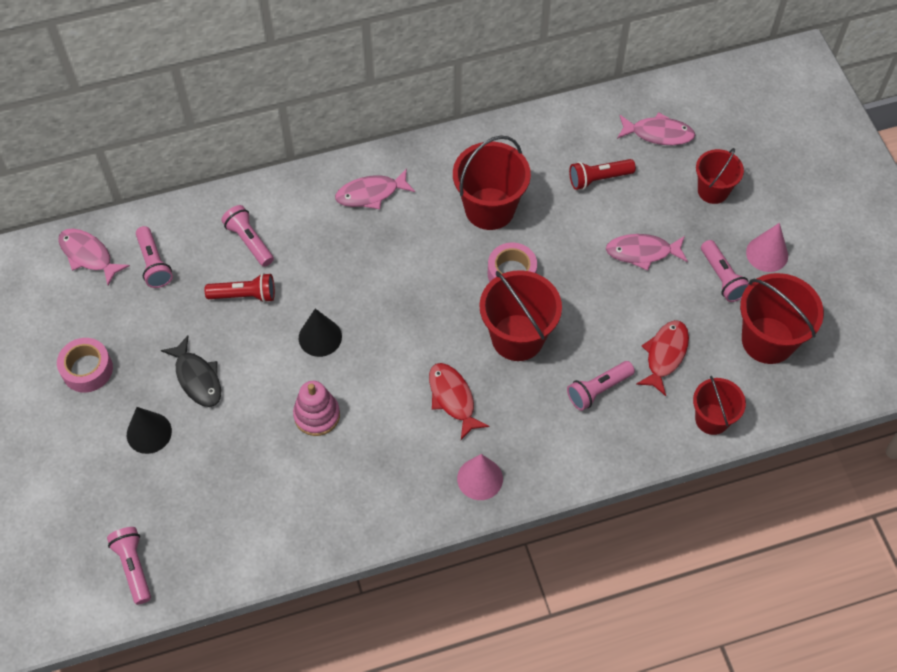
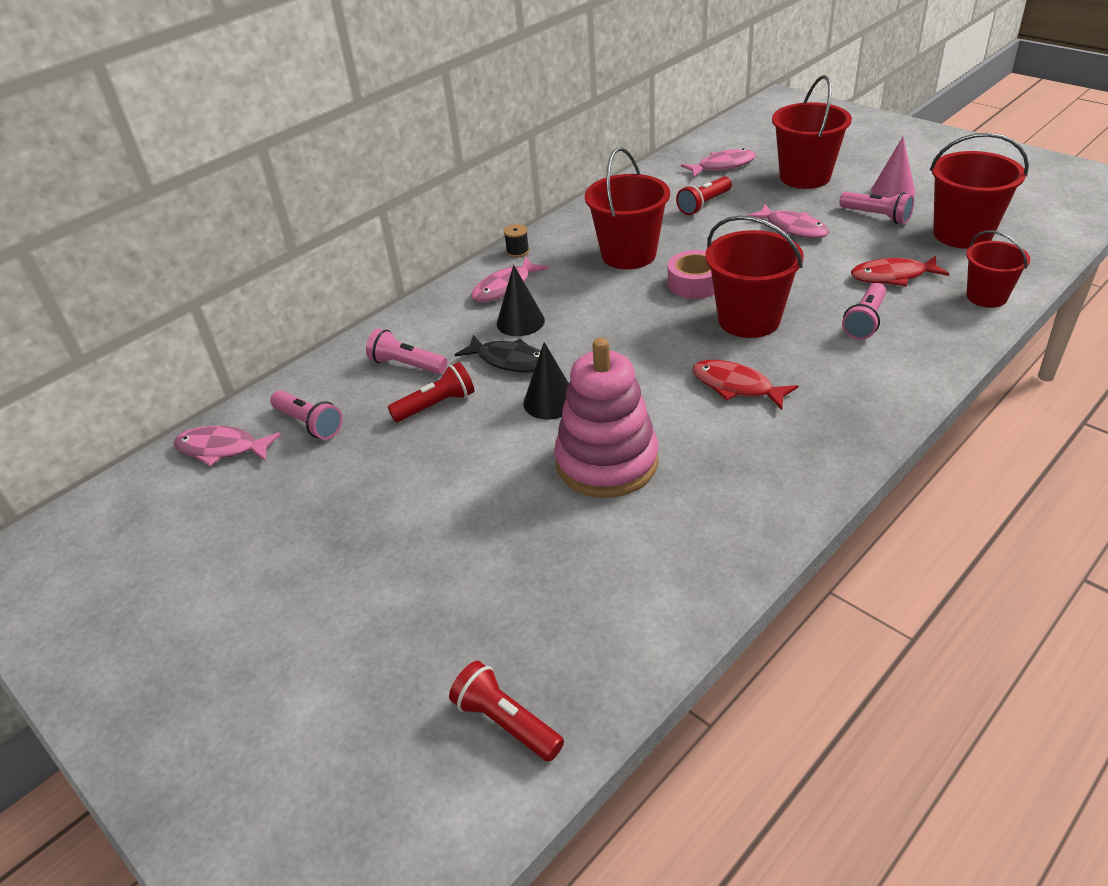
camera: 25 degrees left, 20 degrees down
(87, 369) = (289, 547): pink tape -> none
(133, 566) = (506, 722): pink flashlight -> red flashlight
(149, 433) = (416, 570): black cone -> black cone (520, 322)
(197, 378) = (438, 493): black fish -> black fish (509, 361)
(317, 415) = (607, 462): pink stacking toy -> pink stacking toy, size x1.69
(409, 153) = (517, 251): none -> black spool
(480, 478) = (833, 432): pink cone -> none
(642, 252) = (793, 228): pink fish -> pink fish turned 105 degrees counterclockwise
(665, 355) = (892, 276): red fish -> red fish turned 90 degrees counterclockwise
(713, 190) = (805, 177): red bucket -> red bucket, size x1.60

